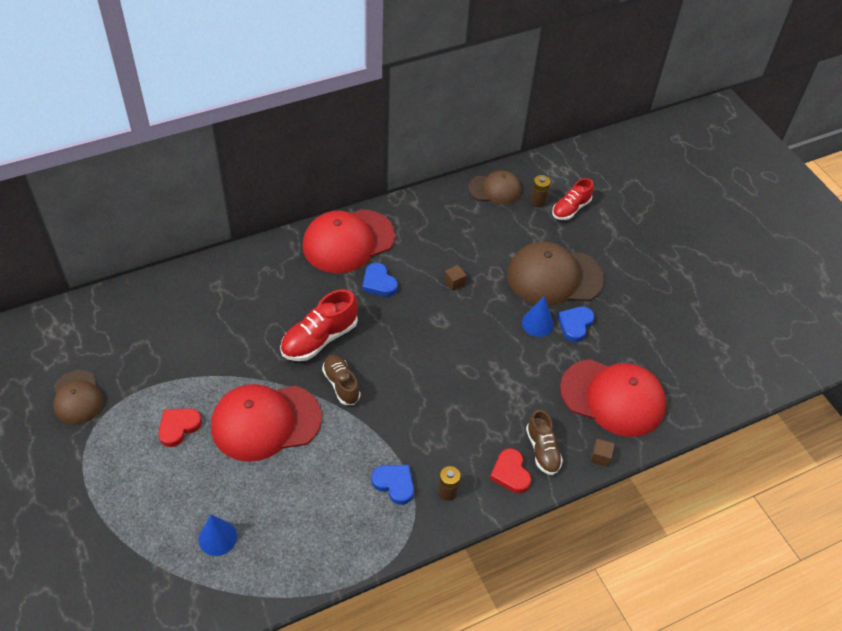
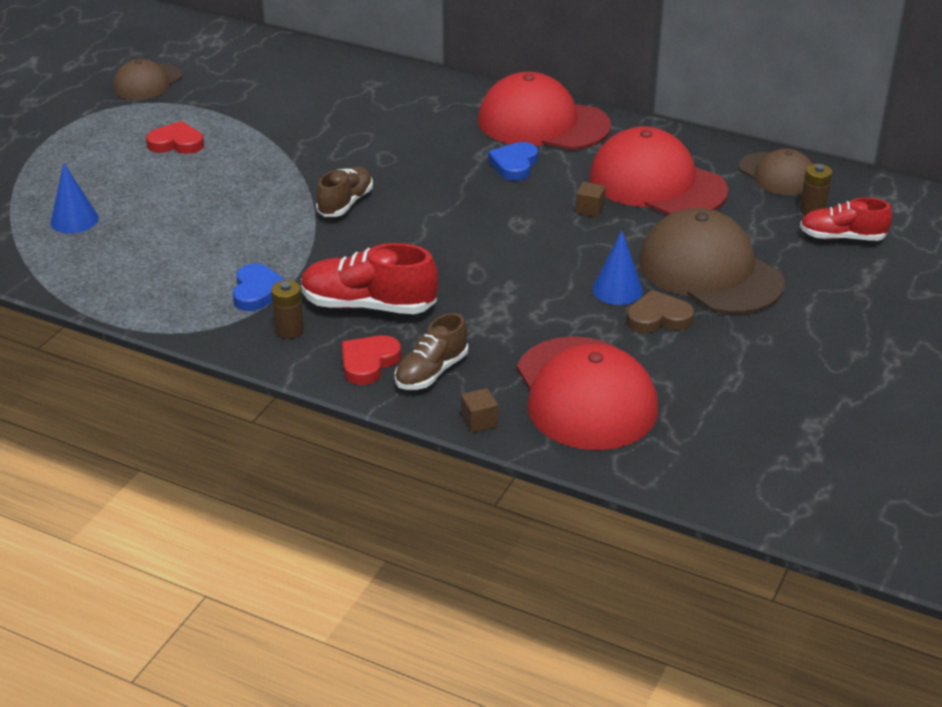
camera: 55 degrees right, 15 degrees down
(265, 422) = (241, 184): red cap -> red cap (657, 183)
(319, 339) = (387, 165): red shoe -> red shoe (368, 306)
(575, 325) = (658, 318): blue heart -> brown heart

